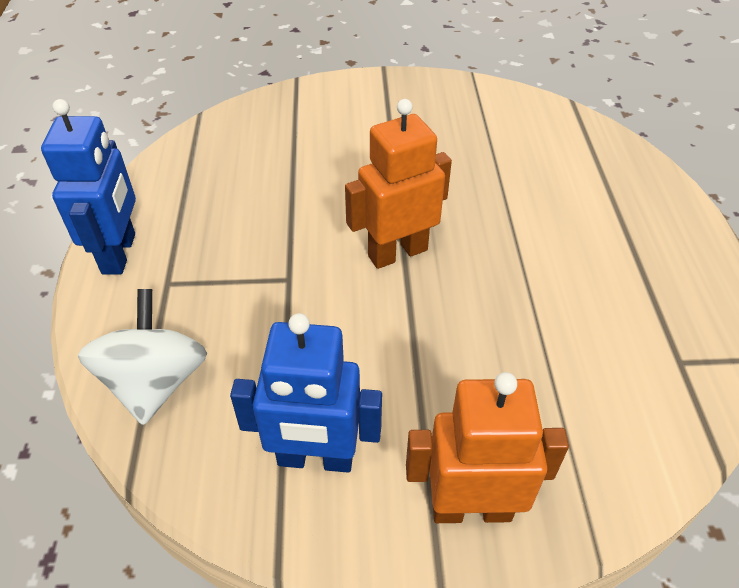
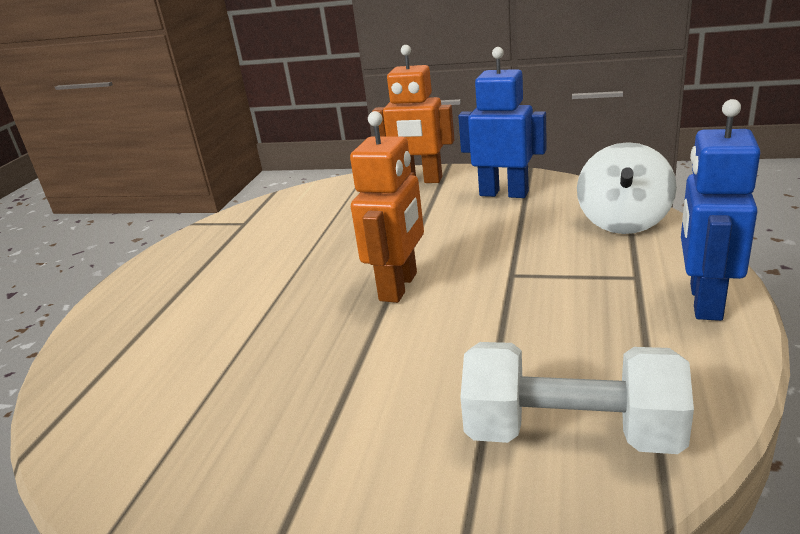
camera: 160 degrees left, 20 degrees down
(242, 144) = (571, 433): none -> white dumbbell
(397, 253) = (399, 287): orange robot -> orange robot turned 60 degrees counterclockwise

